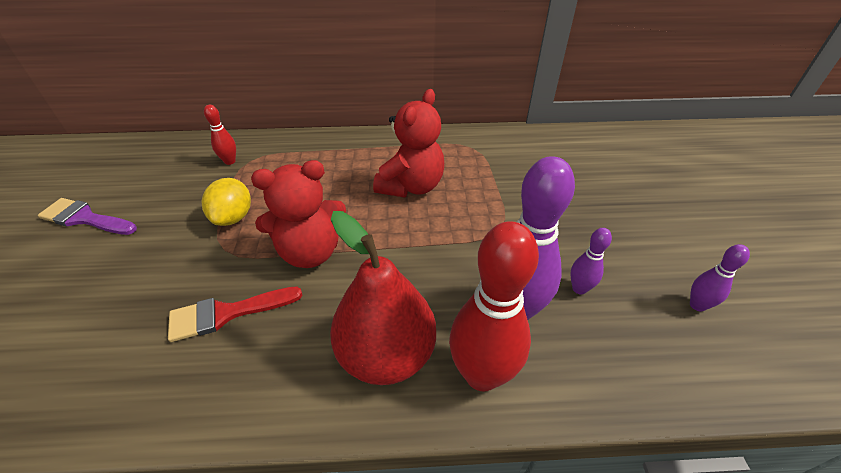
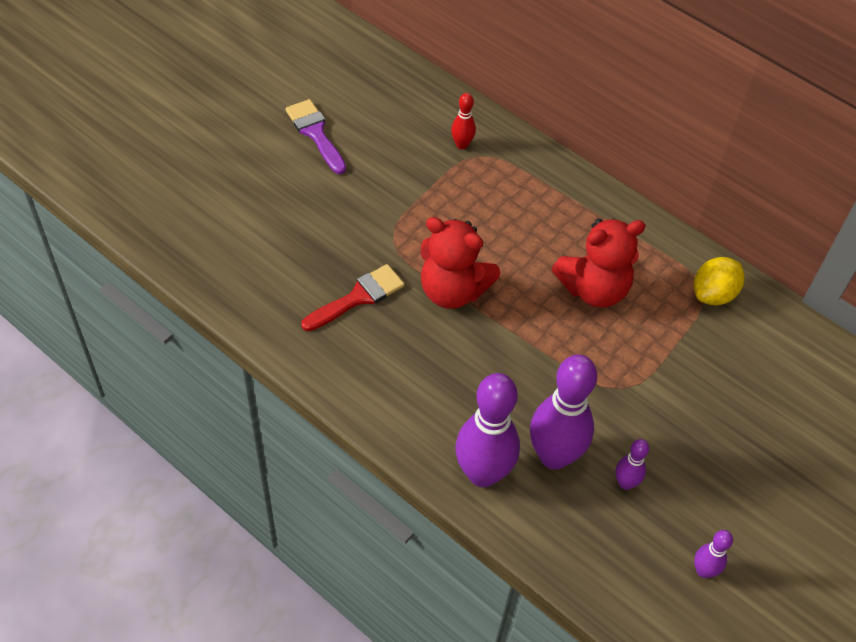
camera: 40 degrees right, 10 degrees up
(227, 313) = (358, 297): red brush -> red brush turned 120 degrees clockwise
(233, 217) = (421, 212): yellow lemon -> yellow lemon (713, 294)
(386, 354) = (435, 410): red pear -> none
(481, 374) = (482, 473): red bowling pin -> purple bowling pin

